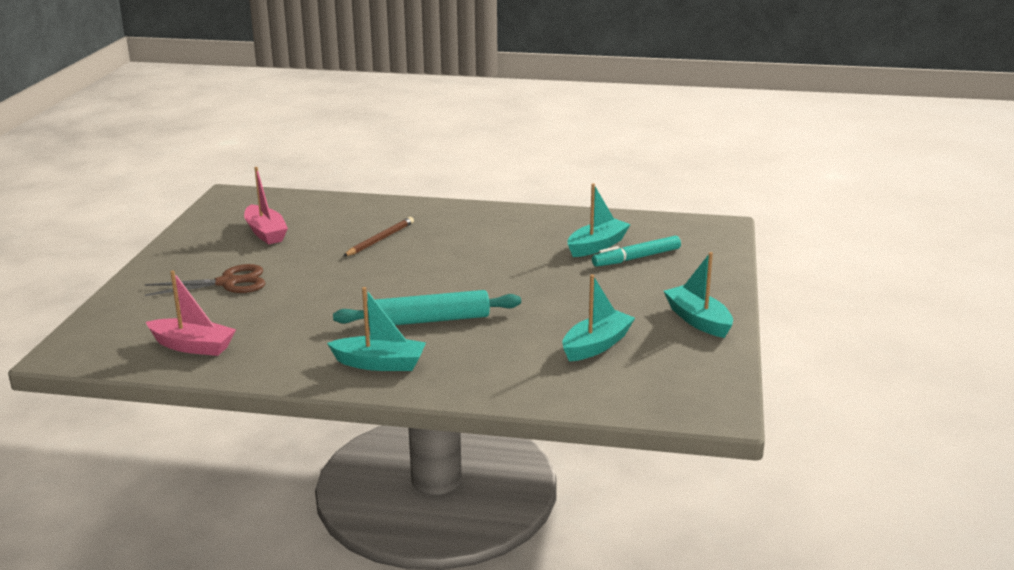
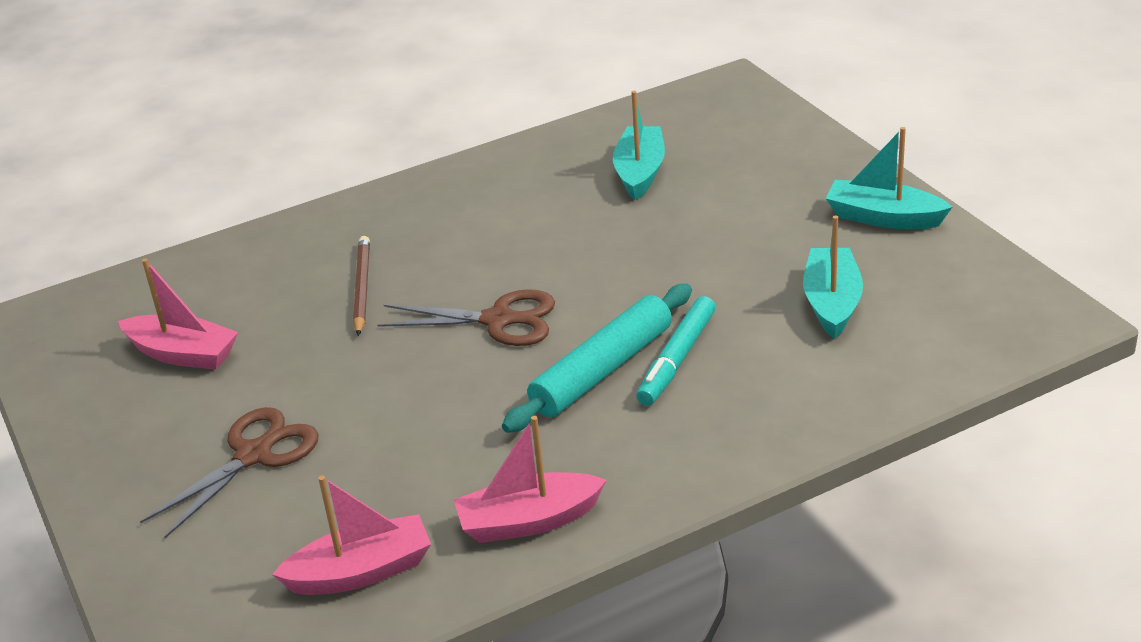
camera: 35 degrees left, 10 degrees up
(290, 363) = (528, 521): none -> pink boat
(380, 364) = (638, 459): turquoise boat -> none
(417, 278) = (498, 320): none -> brown scissors
(636, 258) = (706, 168): turquoise marker -> turquoise marker (677, 359)

